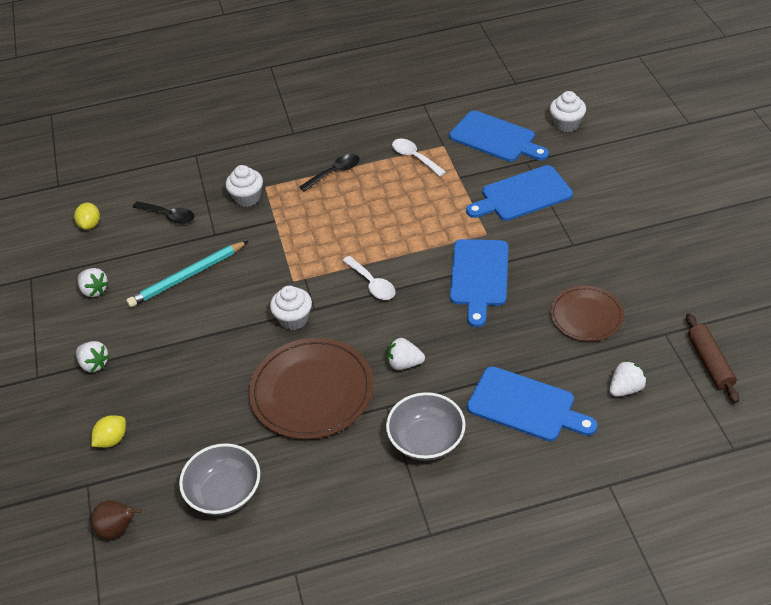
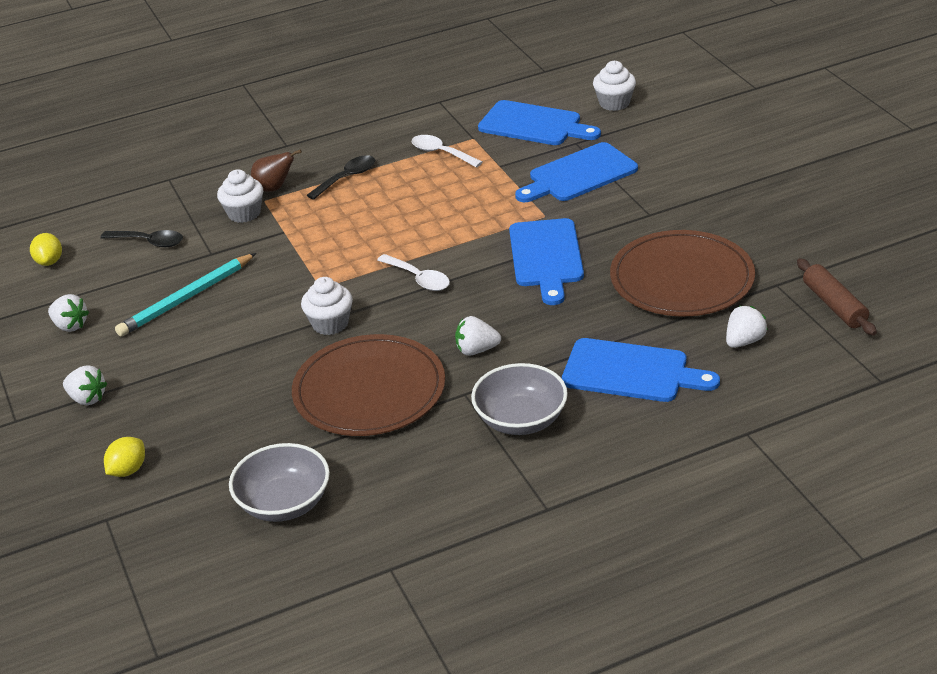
camera: 10 degrees left, 10 degrees down
(118, 529) = (157, 557): brown pear -> brown pear (274, 188)
(586, 316) = (681, 279): brown plate -> brown plate, size x1.65

